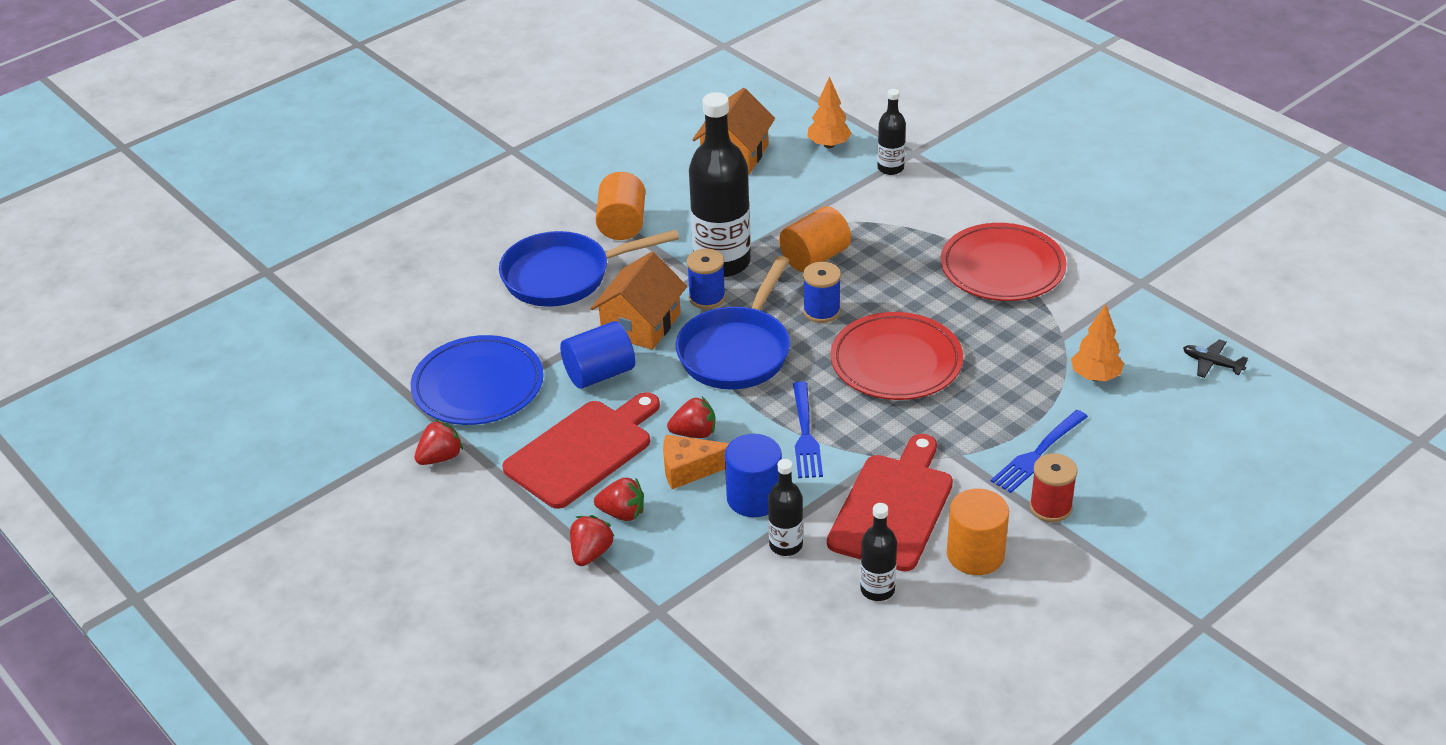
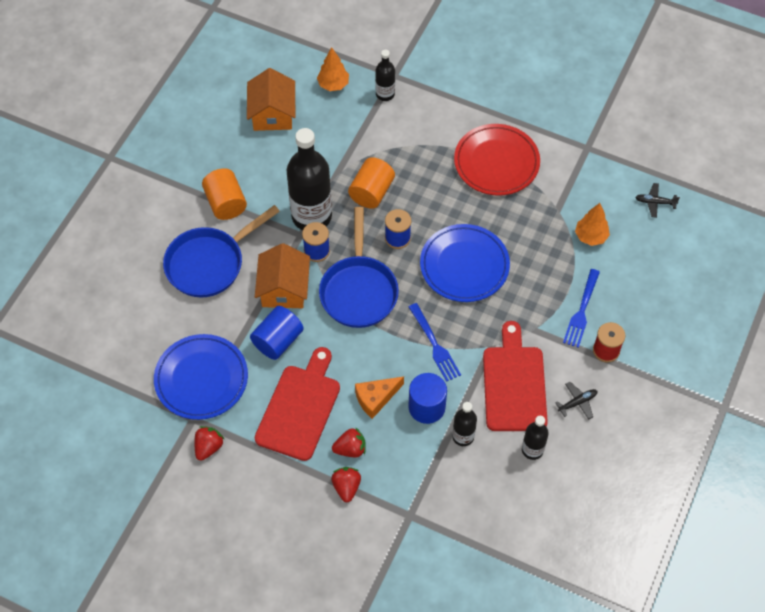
camera: 25 degrees left, 20 degrees up
(694, 433) = (364, 368): red strawberry -> none
(896, 362) = (464, 265): red plate -> blue plate
(975, 554) = (577, 402): orange cylinder -> black plane

